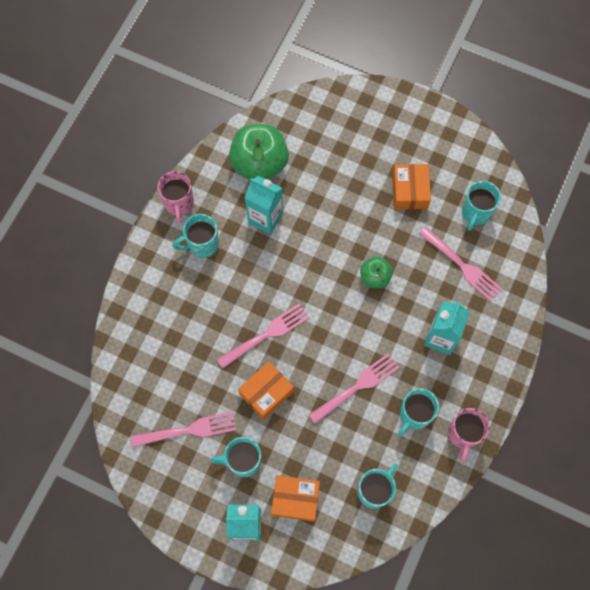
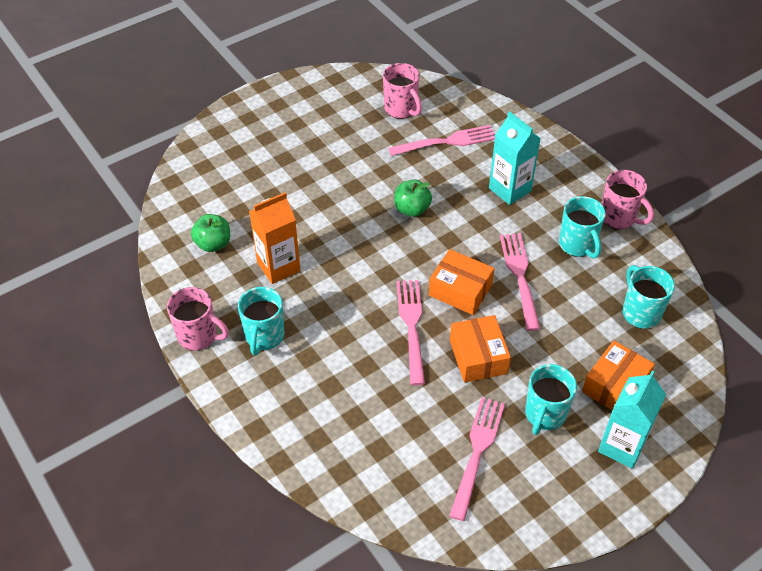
camera: 60 degrees left, 20 degrees down
(259, 164) = (213, 244): green apple -> green apple, size x0.53
(265, 218) = (278, 267): turquoise carton -> orange carton
(409, 191) = (342, 143): orange box -> orange box (460, 290)
(475, 213) = (401, 109): turquoise mug -> pink mug

